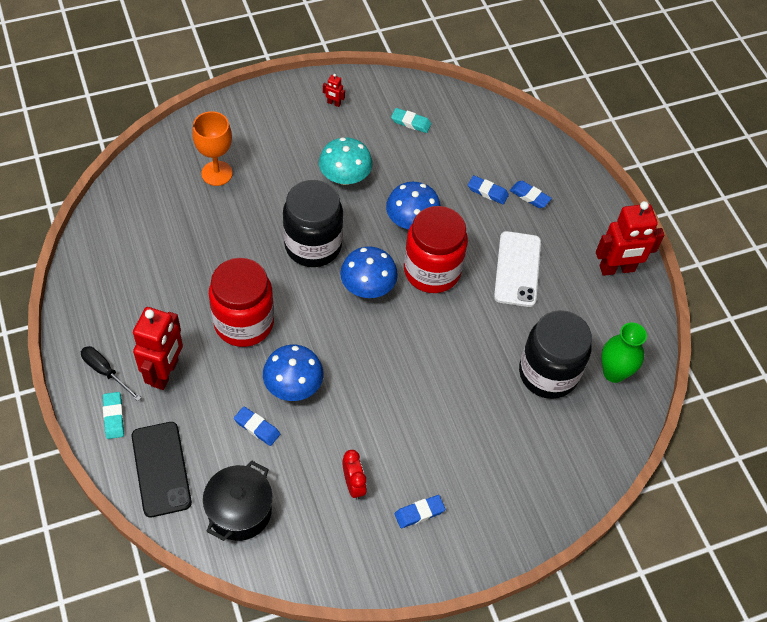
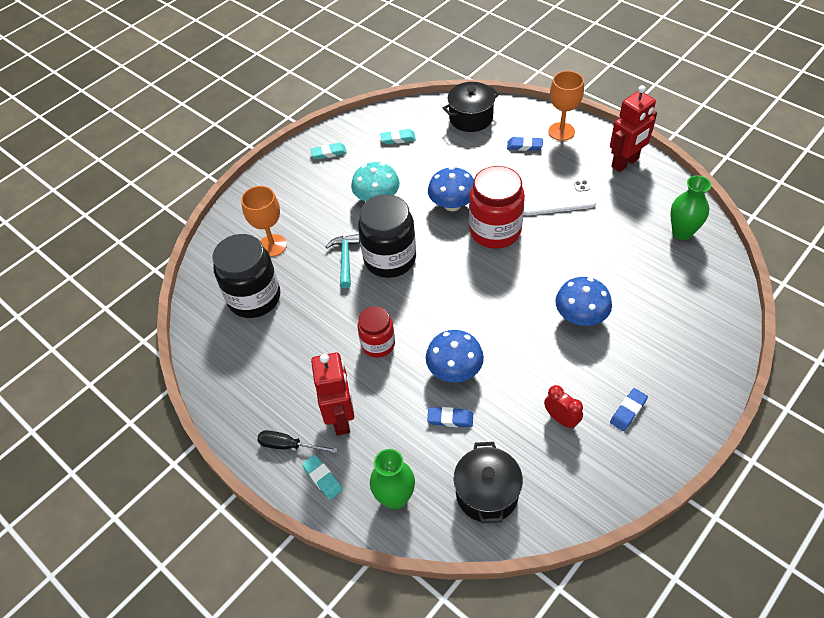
camera: 20 degrees left, 5 degrees down
(161, 469) = (395, 498): black phone -> green vase
(244, 322) = (378, 344): red jar -> red jar, size x0.60
(273, 223) = (345, 259): none -> turquoise hammer
(333, 103) = (329, 153): red robot -> turquoise eraser
(368, 287) = (455, 267): blue mushroom -> blue mushroom (580, 316)
(487, 192) = (492, 157): blue eraser -> none
(499, 137) = (471, 118): none -> black pot
(517, 269) = (556, 198): white phone -> white phone turned 75 degrees counterclockwise
(548, 373) = (637, 257): black jar -> black jar (254, 298)
(579, 200) = (561, 131): none -> orange goblet

